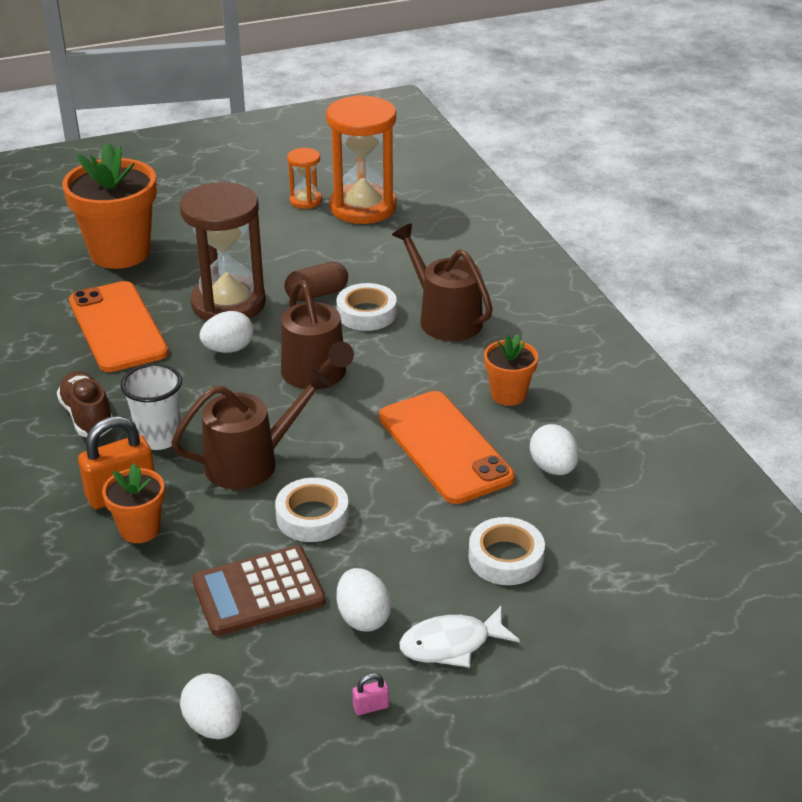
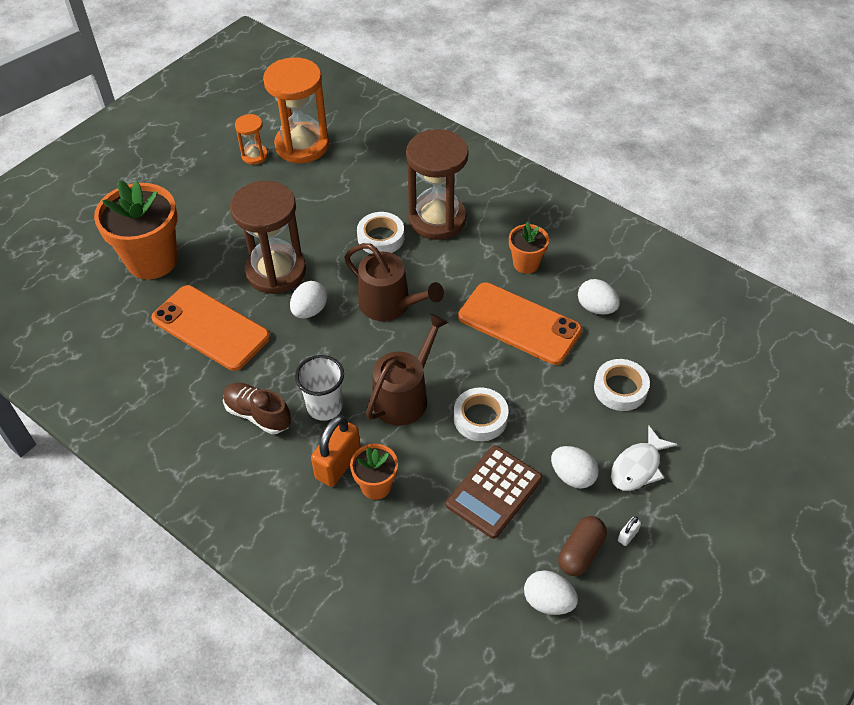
camera: 30 degrees left, 15 degrees up
(317, 294) = (332, 236): brown capsule -> brown capsule (580, 552)
(371, 707) = (627, 535): pink padlock -> white padlock
(445, 318) = (437, 219): brown watering can -> brown hourglass

